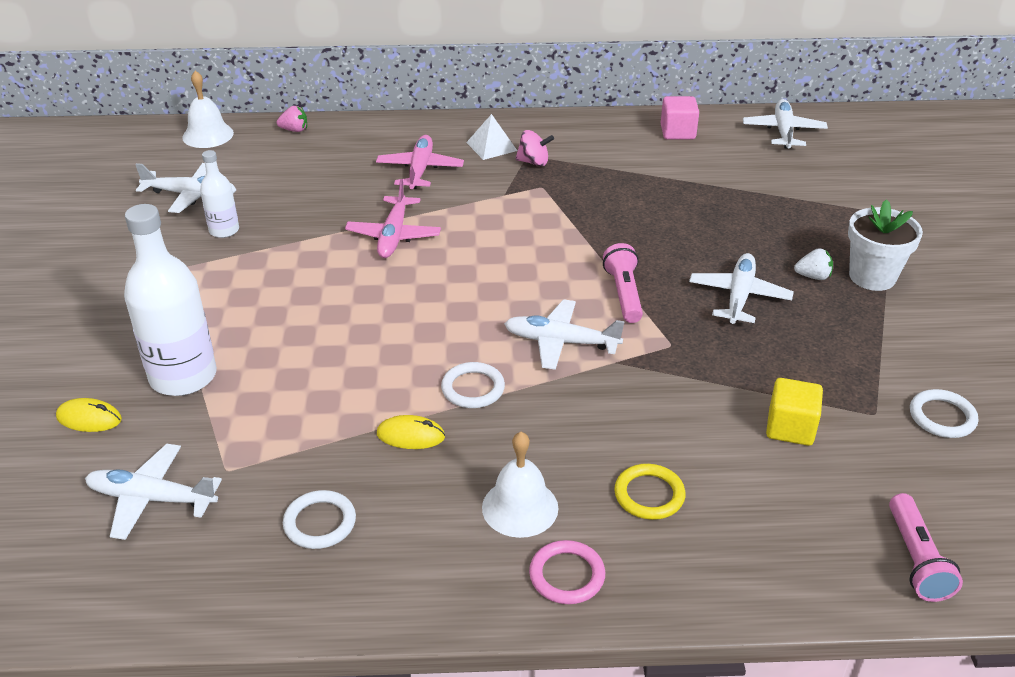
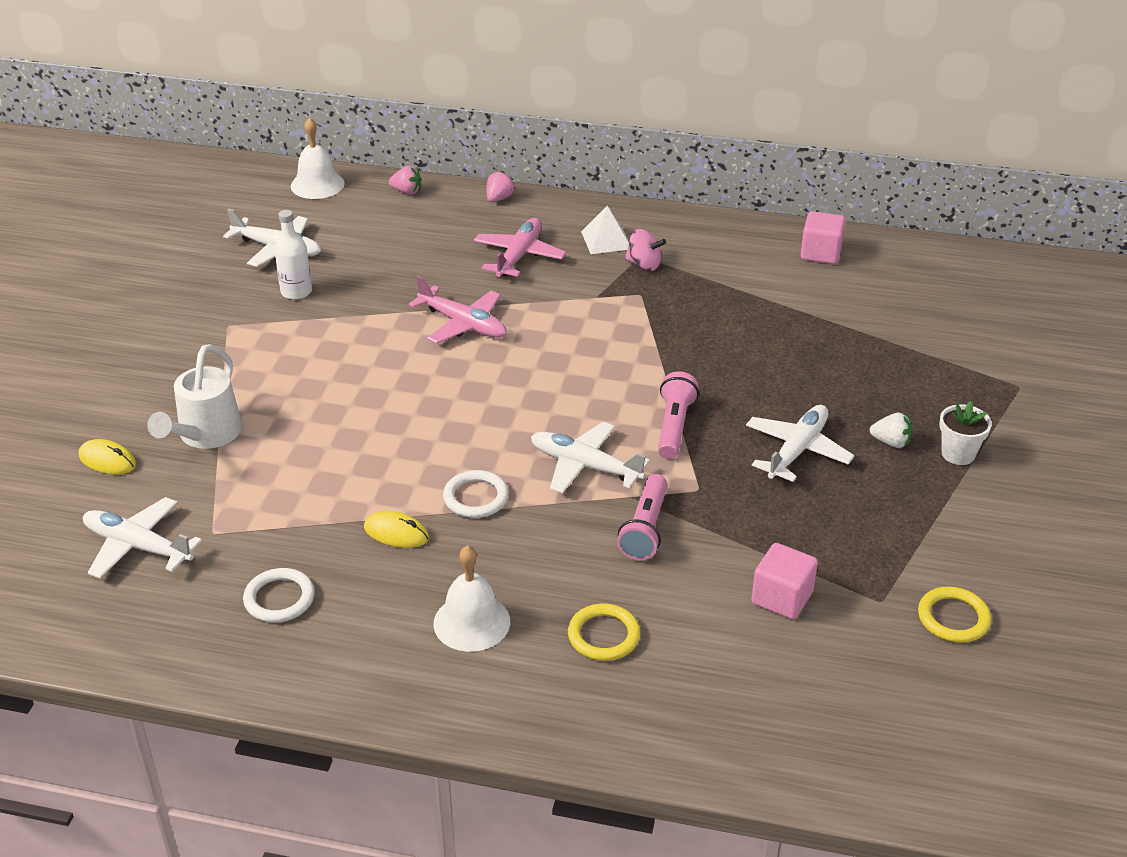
camera: 15 degrees right, 0 degrees up
(183, 376) = (205, 435): white bottle -> white watering can
(381, 125) = (499, 198): none -> pink strawberry
(394, 235) = (463, 324): pink plane -> pink plane turned 75 degrees counterclockwise
(567, 575) = (488, 694): pink ring -> none
(783, 132) = (944, 270): white plane -> none
(790, 428) = (782, 598): yellow cube -> pink cube
(872, 277) = (958, 454): white flower pot -> white flower pot, size x0.64
(916, 559) = (845, 753): pink flashlight -> pink flashlight (645, 529)
(942, 417) = (953, 618): white ring -> yellow ring

